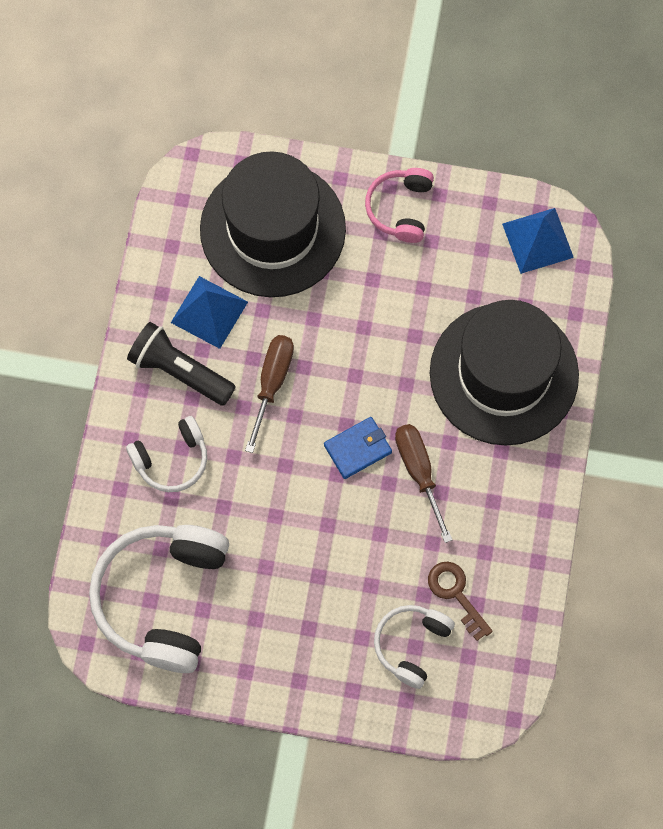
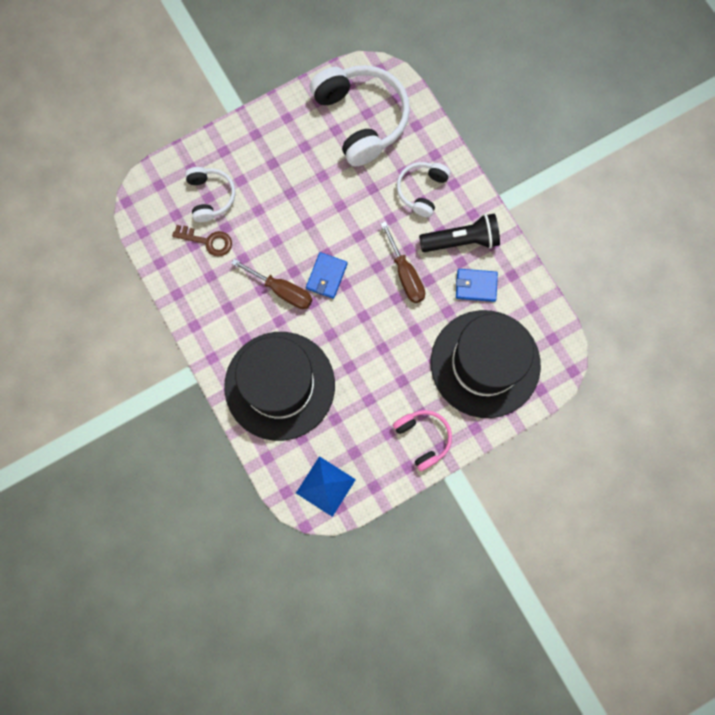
camera: 140 degrees right, 5 degrees up
(209, 312) = (476, 286): blue pyramid -> blue wallet

